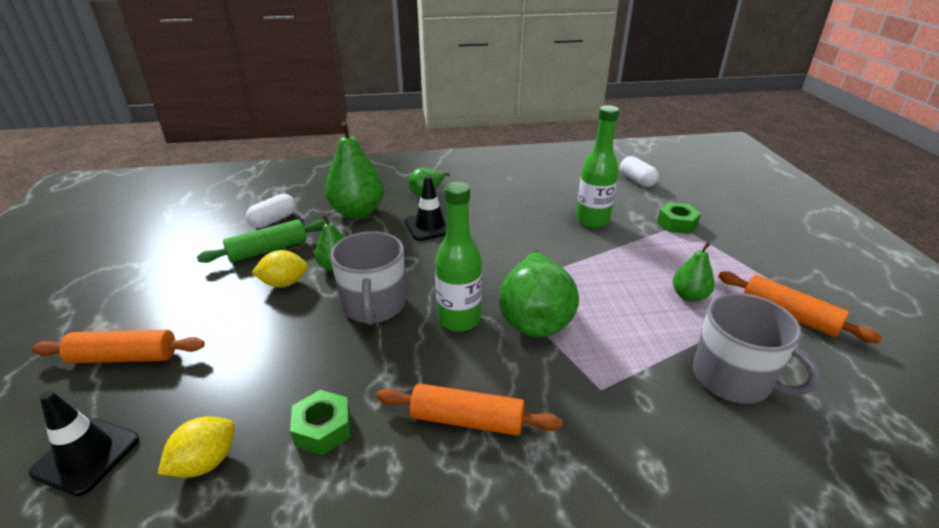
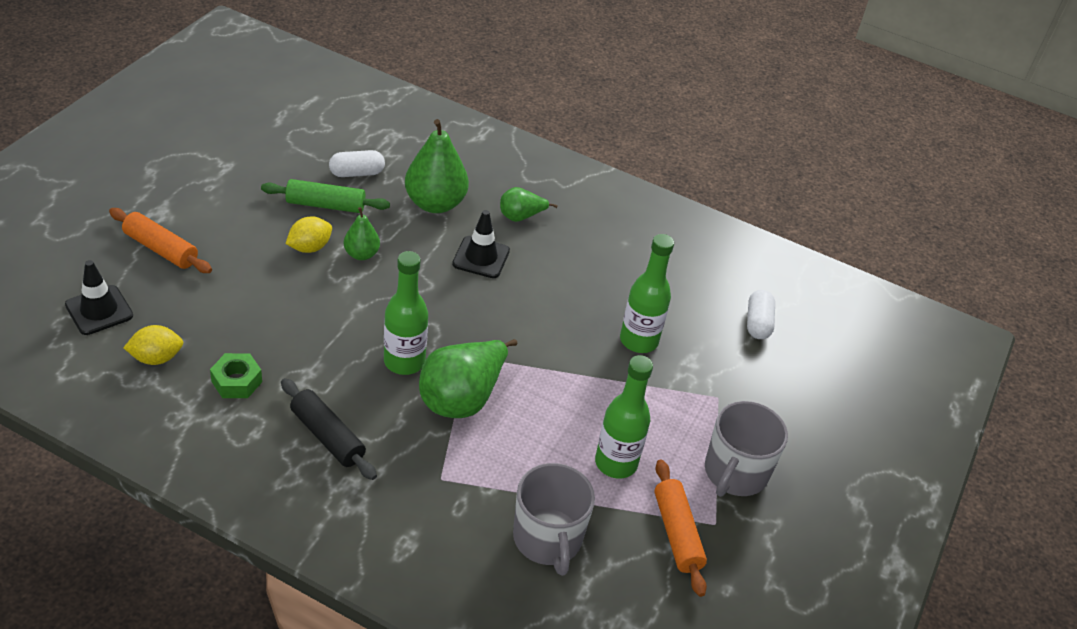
camera: 30 degrees right, 10 degrees up
(284, 283) = (309, 247): yellow lemon -> yellow lemon turned 60 degrees counterclockwise
(374, 306) = (355, 310): grey mug -> grey mug (735, 473)
(467, 420) = (327, 436): orange rolling pin -> black rolling pin
(677, 224) = (718, 395): green nut -> none
(689, 296) = (616, 463): green pear -> green bottle

